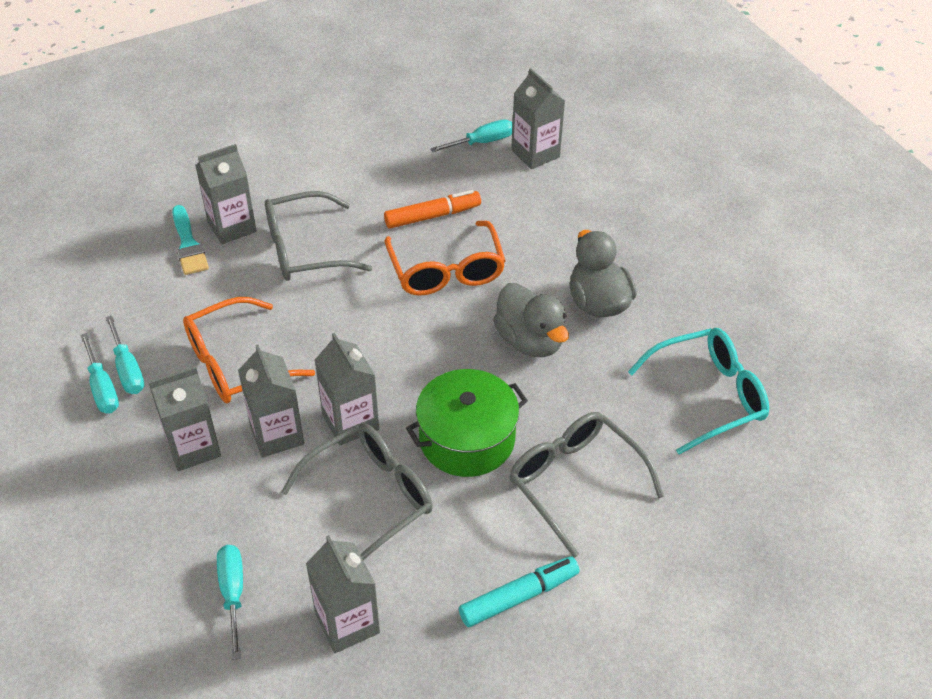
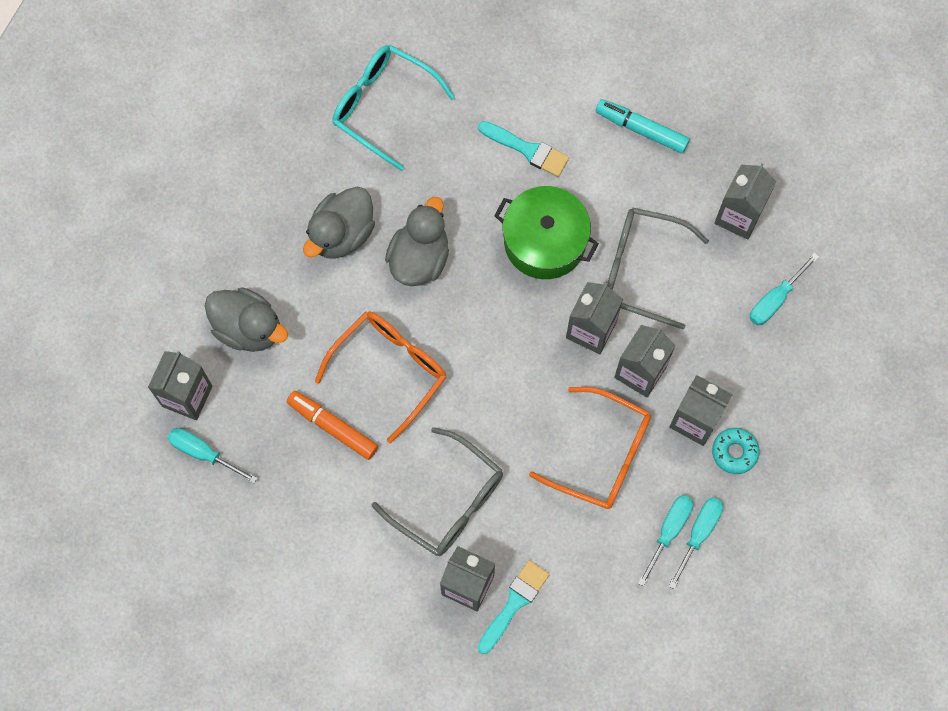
camera: 125 degrees left, 25 degrees up
(135, 458) = (734, 452): none -> turquoise donut
(561, 209) = (248, 328): none -> grey duck
(574, 482) = (527, 149): grey glasses -> turquoise brush

